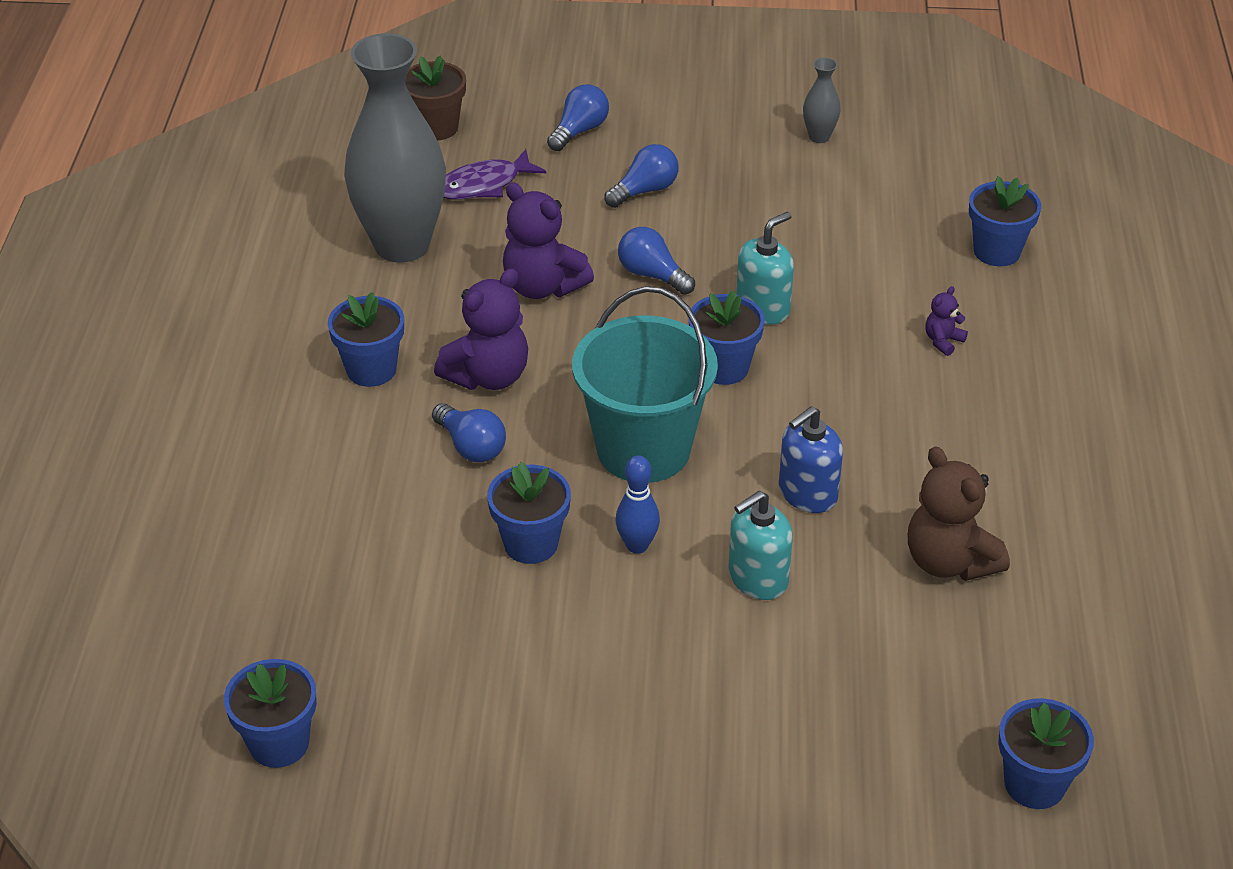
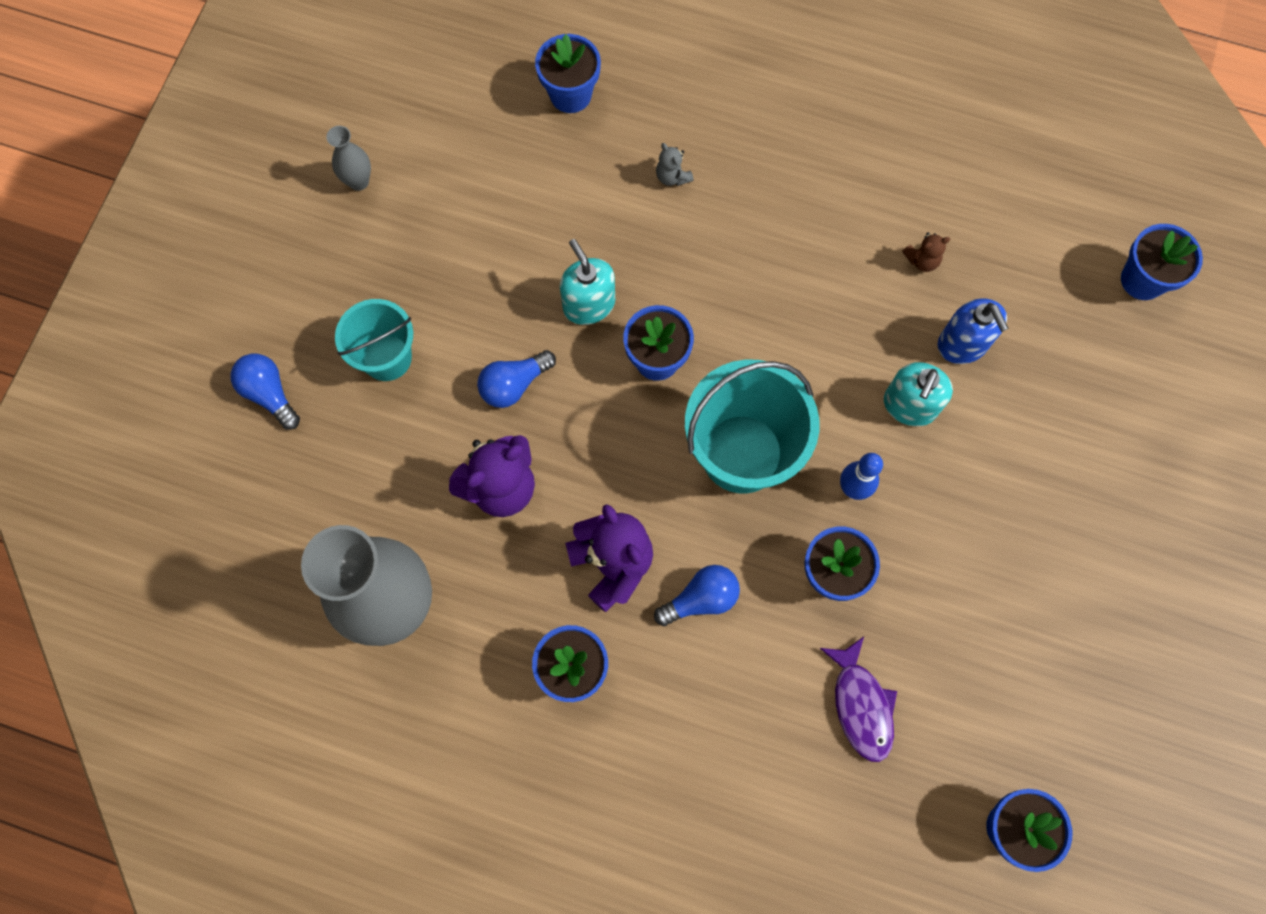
camera: 75 degrees left, 30 degrees up
(436, 127) = (211, 533): brown flower pot -> none
(484, 185) = (326, 506): purple fish -> purple fish (861, 705)
(645, 190) = (387, 358): blue light bulb -> turquoise bucket
(757, 578) = (909, 405): turquoise soap dispenser -> turquoise soap dispenser turned 45 degrees clockwise
(807, 493) = (825, 339): blue soap dispenser -> blue soap dispenser (962, 344)
(943, 341) = (672, 176): purple teddy bear -> grey teddy bear
(949, 561) = (922, 260): brown teddy bear -> brown teddy bear, size x0.47

